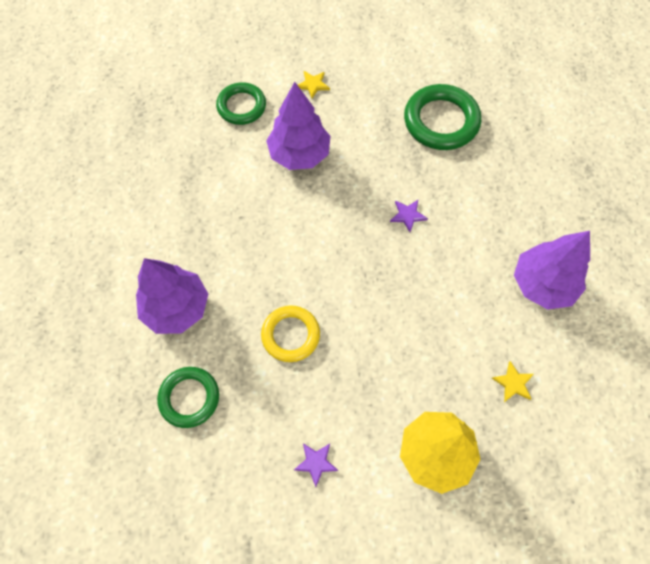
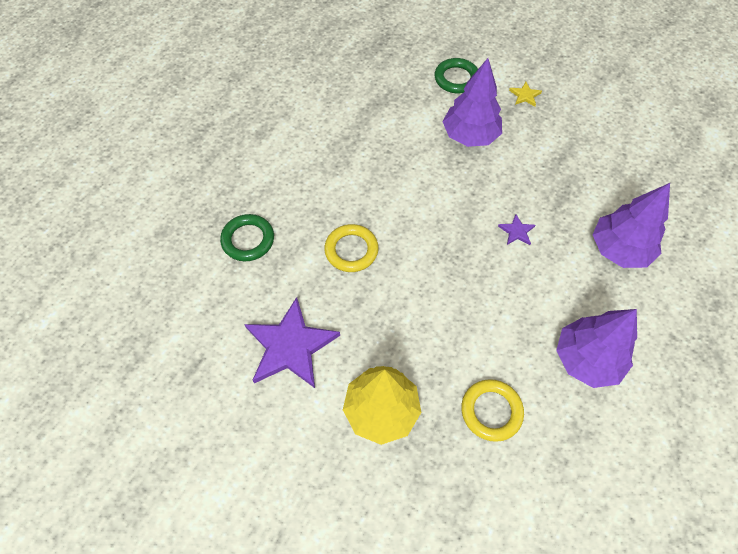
camera: 40 degrees right, 5 degrees down
(176, 308) = (292, 178): purple tree -> purple tree (619, 250)
(316, 463) = (290, 346): purple star -> purple star, size x2.35
(441, 121) = (609, 183): green ring -> none
(513, 383) = (491, 411): yellow star -> yellow ring

